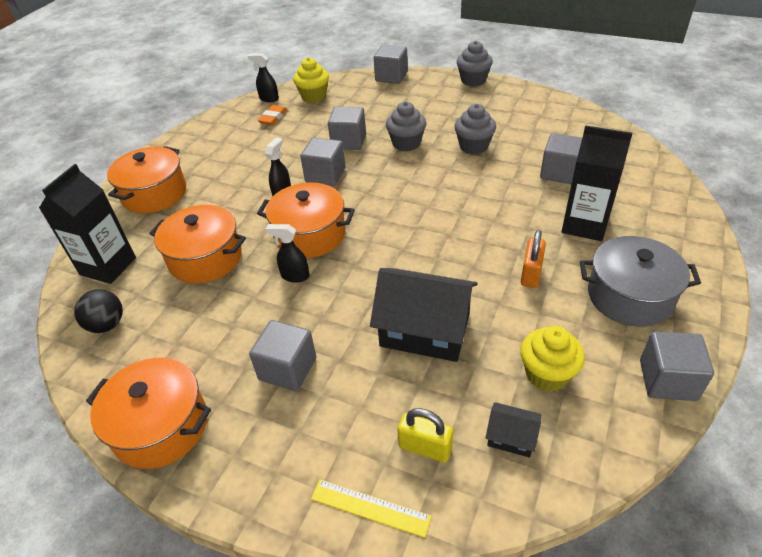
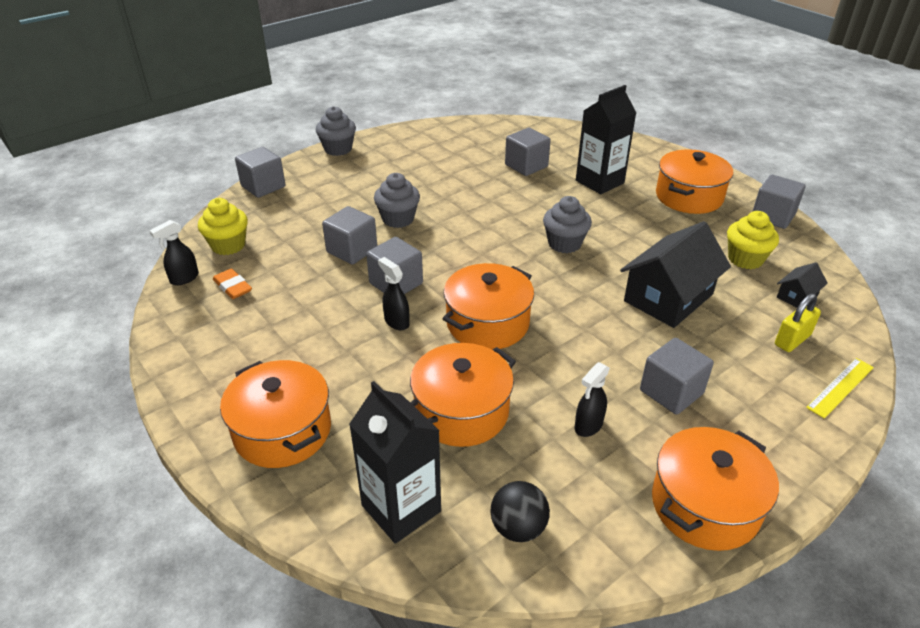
camera: 65 degrees left, 5 degrees down
(295, 276) = (544, 351): black spray bottle -> black spray bottle (588, 426)
(473, 146) = (445, 188): grey cupcake -> grey cupcake (564, 243)
(531, 274) = (637, 225): orange padlock -> none
(630, 296) = (689, 197): grey pot -> orange pot

